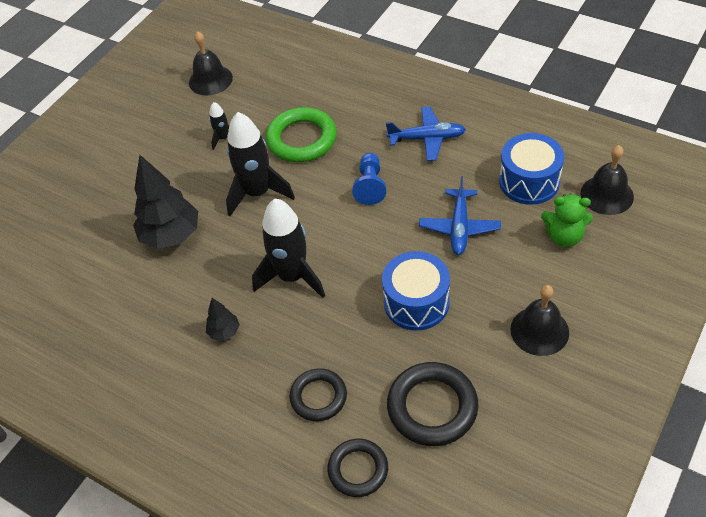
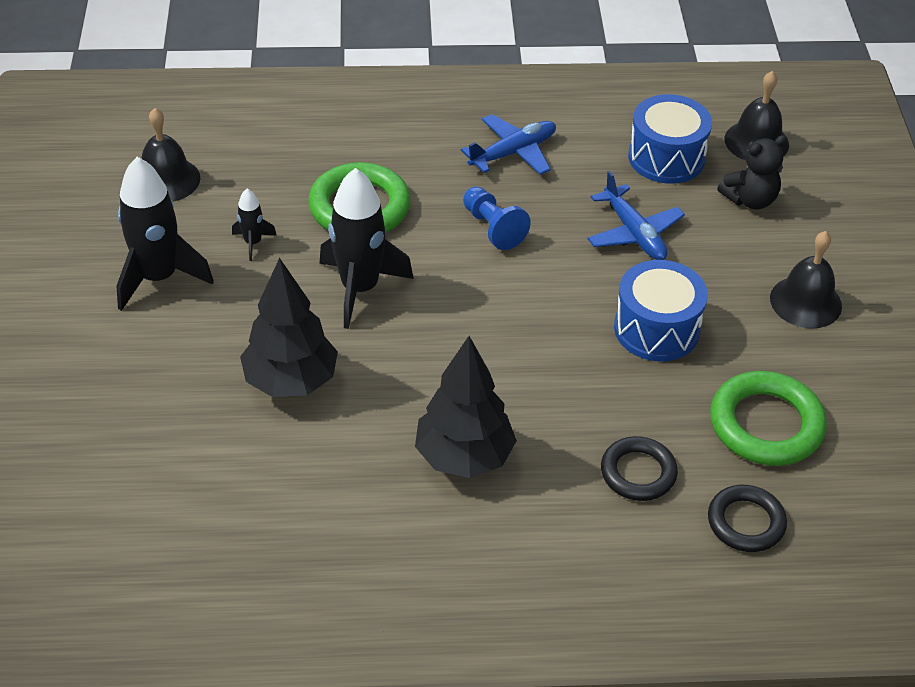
camera: 40 degrees left, 5 degrees down
(224, 332) = (464, 457): black tree -> black tree, size x2.08
(292, 276) = (491, 362): black rocket -> black rocket (158, 277)
(432, 407) = (766, 424): black ring -> green ring
(564, 236) = (750, 199): green teddy bear -> black teddy bear

